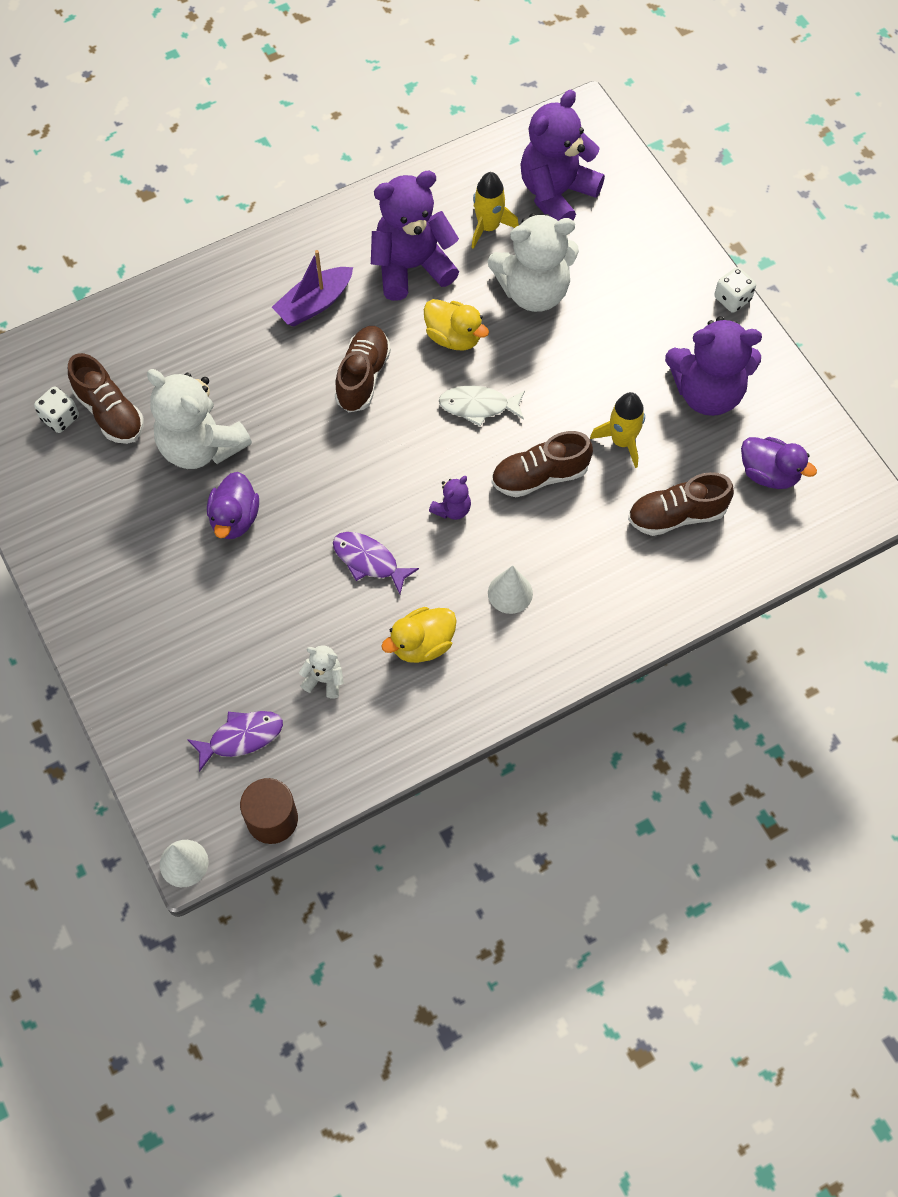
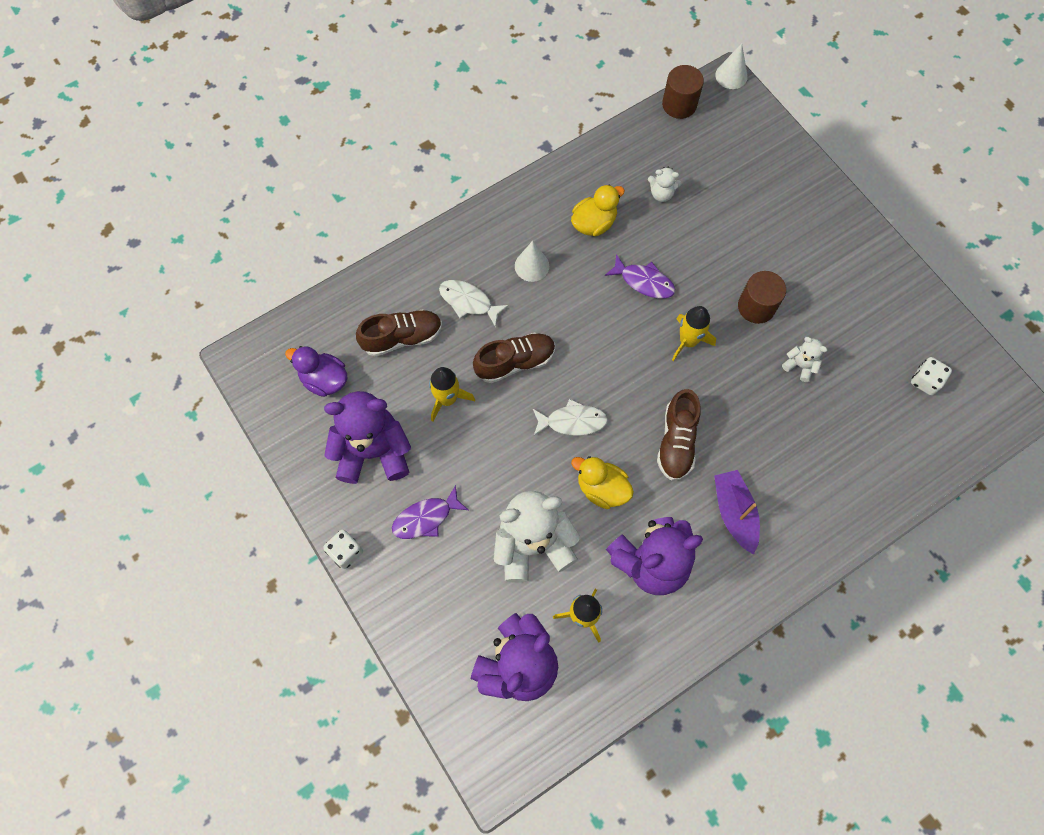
camera: 175 degrees right, 5 degrees up
(109, 412) = (885, 389): brown shoe -> none
(201, 446) = (800, 365): white teddy bear -> white teddy bear, size x0.45
(235, 519) = (756, 306): purple duck -> brown cylinder
(241, 737) = (712, 152): purple fish -> purple fish (426, 518)
(314, 304) = (734, 513): purple boat -> purple boat turned 60 degrees counterclockwise
(328, 484) = (688, 341): none -> yellow rocket
(452, 509) = (584, 328): purple teddy bear -> none
(593, 553) = (468, 302): none -> white fish

